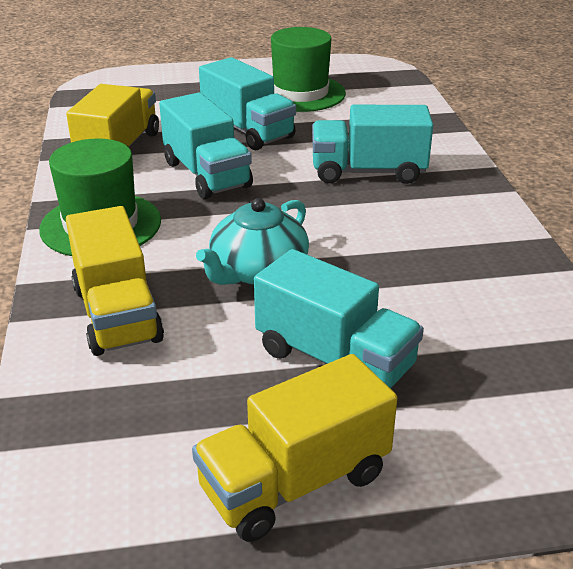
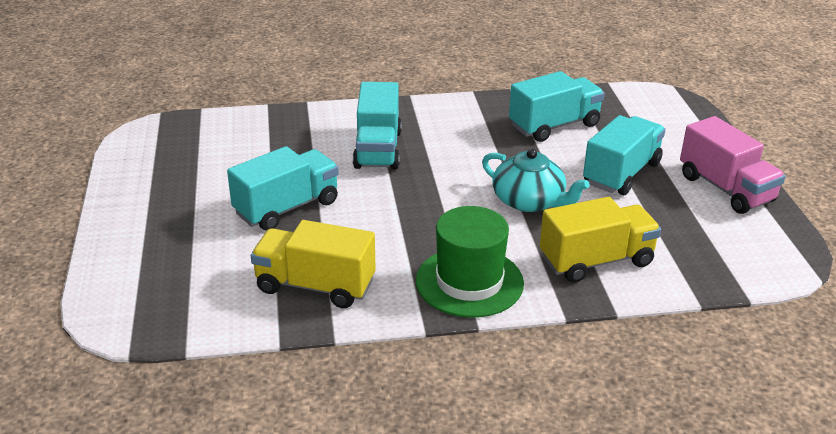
camera: 90 degrees left, 0 degrees up
(207, 175) = (377, 228): turquoise truck -> turquoise truck (554, 126)
(294, 482) = (725, 189): yellow truck -> pink truck
(300, 93) = (203, 177): green hat -> none

